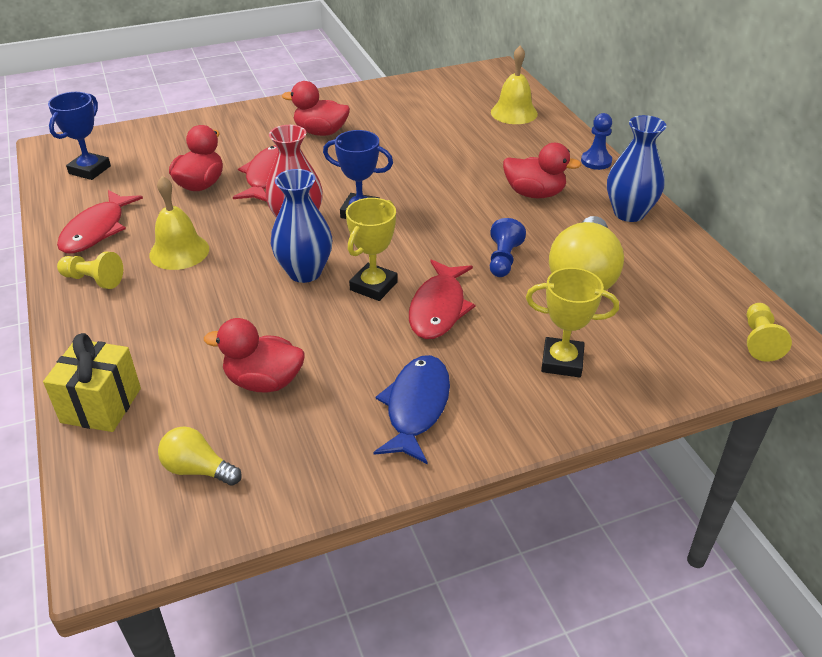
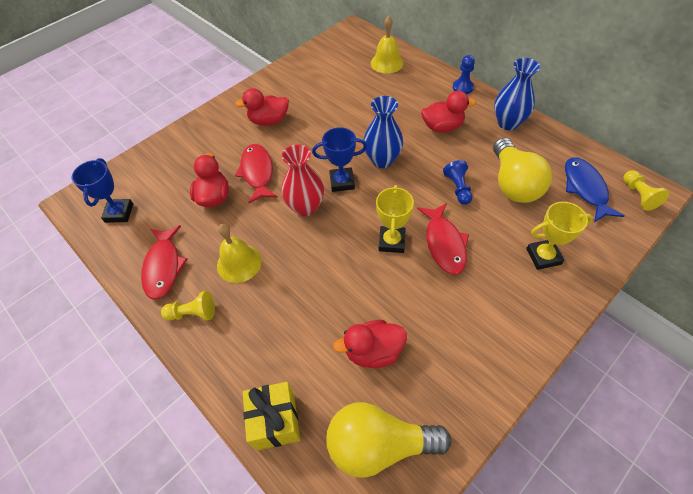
camera: 20 degrees left, 15 degrees up
(198, 469) = (379, 444): yellow light bulb -> yellow light bulb, size x1.90
(304, 272) = (339, 247): blue vase -> blue vase (382, 160)
(416, 407) = (482, 330): blue fish -> blue fish (585, 189)

